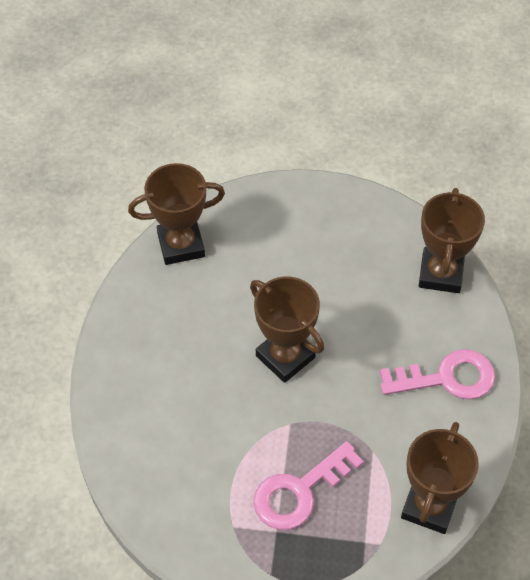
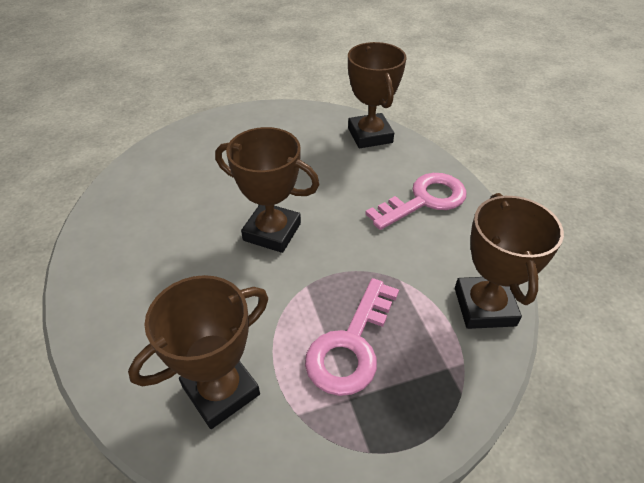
camera: 25 degrees left, 10 degrees down
(181, 245) = (132, 180): brown trophy -> brown trophy (221, 390)

